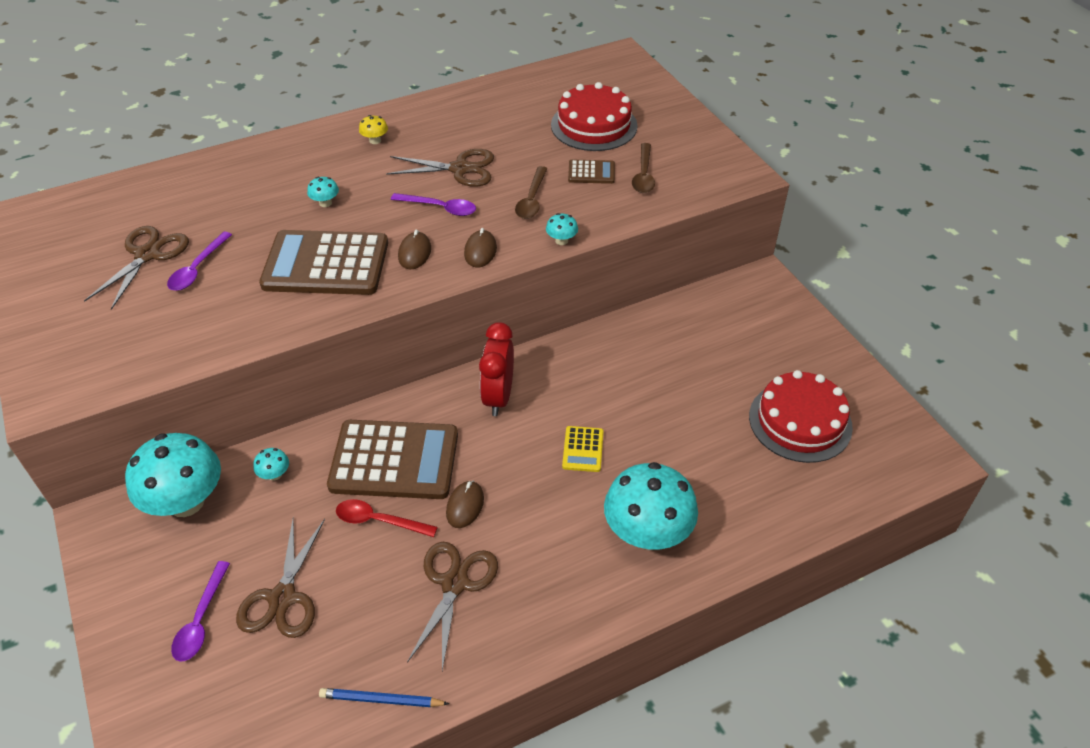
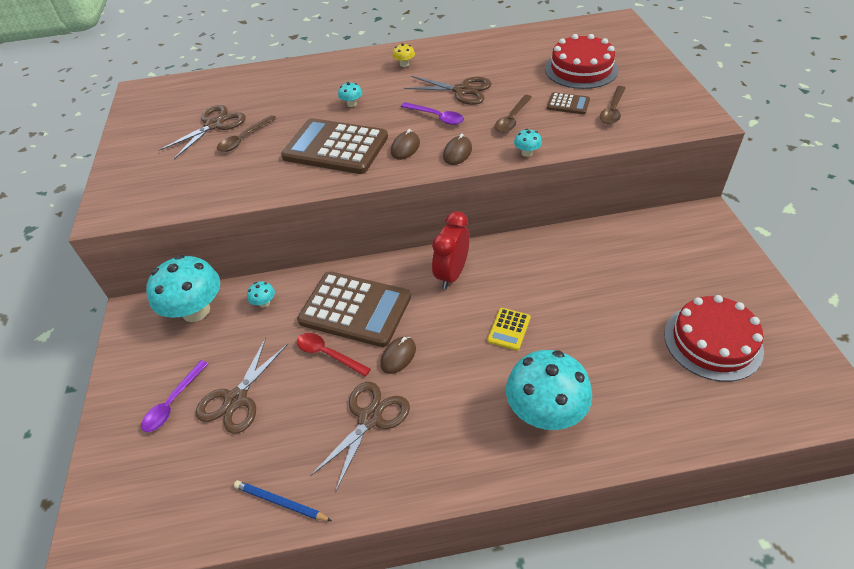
camera: 20 degrees right, 0 degrees up
(197, 268) = (244, 139): purple spoon -> brown spoon

